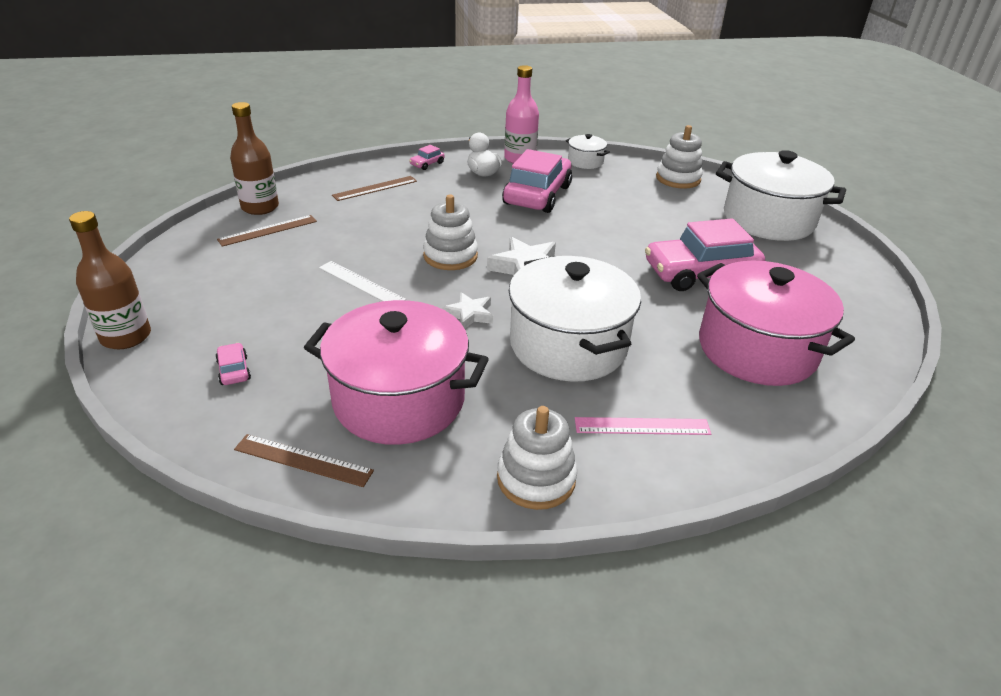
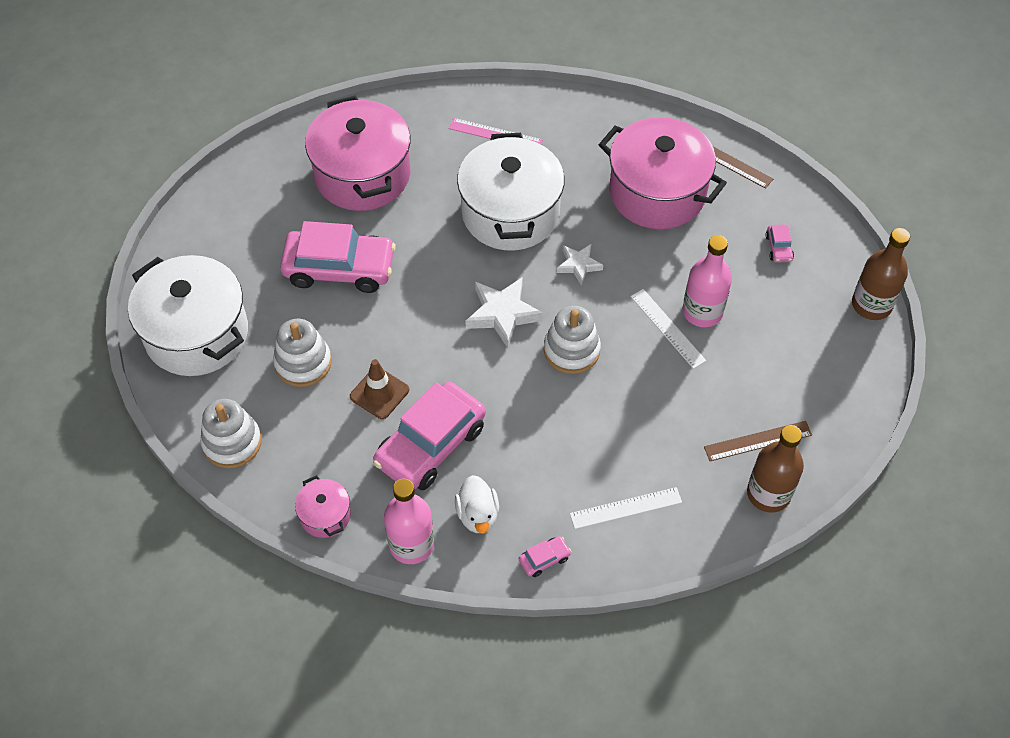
camera: 160 degrees left, 20 degrees up
(326, 300) = (702, 312): none -> pink bottle
(375, 188) = (626, 508): brown ruler -> white ruler
(536, 479) = (583, 116): white stacking toy -> white stacking toy (303, 363)
(585, 162) = (325, 515): white pot -> pink pot
(596, 212) = (379, 393): none -> brown traffic cone

